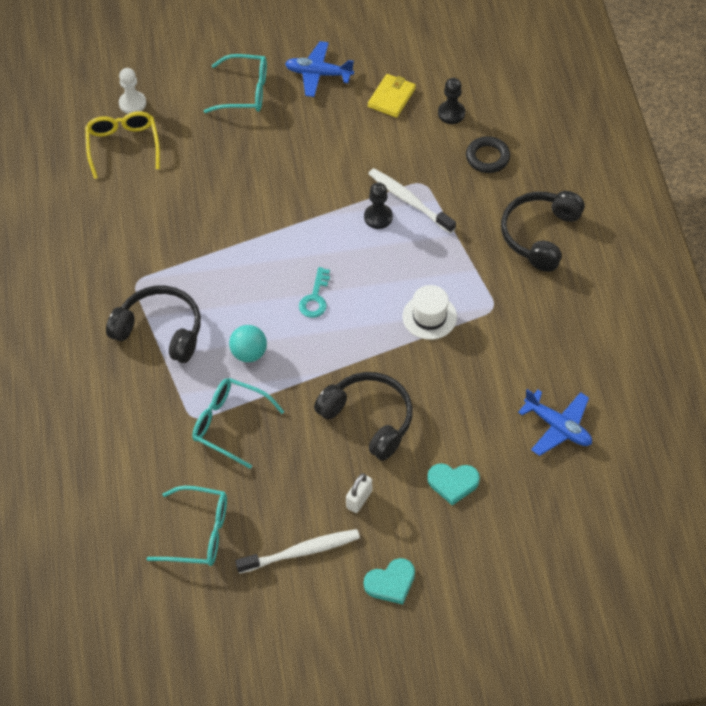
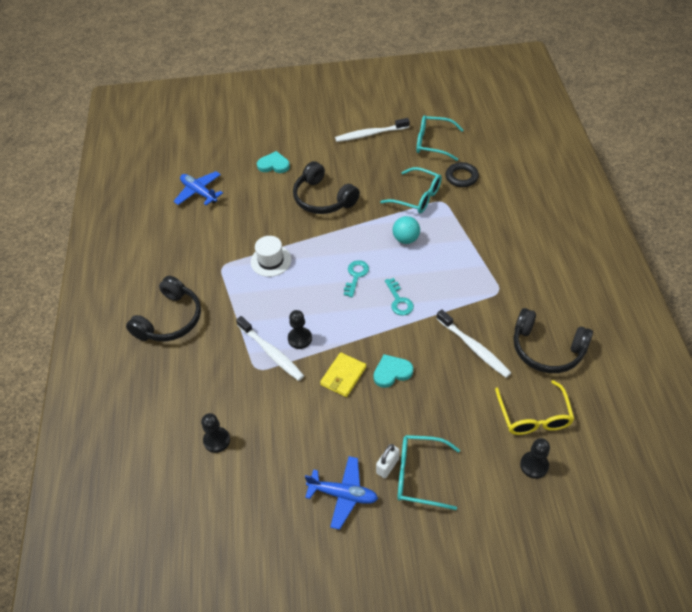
camera: 175 degrees left, 5 degrees down
(132, 103) = (534, 465): white pawn -> black pawn
(160, 330) = (473, 255): black headphones -> black headphones (547, 349)
(176, 213) = (474, 347): none -> white toothbrush
(260, 266) = (399, 300): none -> turquoise key
(359, 499) = (333, 157): white padlock -> white padlock (387, 466)
(391, 97) = (271, 461): yellow wallet -> yellow wallet (343, 376)
(391, 583) = (319, 121): turquoise heart -> turquoise heart (392, 372)
(487, 157) = (194, 391): black ring -> black ring (461, 177)

